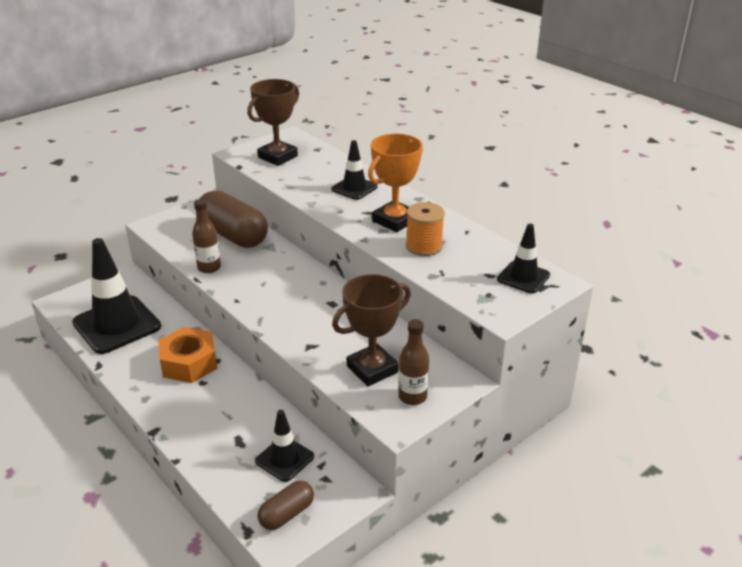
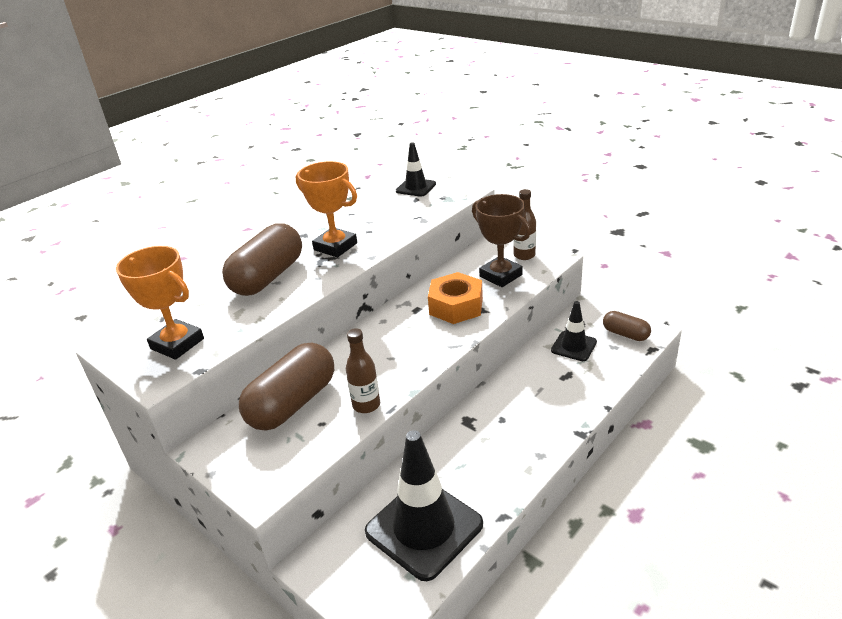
camera: 95 degrees left, 0 degrees up
(189, 363) = (476, 437): orange nut -> orange nut (456, 306)
(278, 157) = (177, 344): brown trophy -> orange trophy
(354, 188) = (268, 277): black traffic cone -> brown capsule
(424, 246) = (379, 228): orange spool -> none

